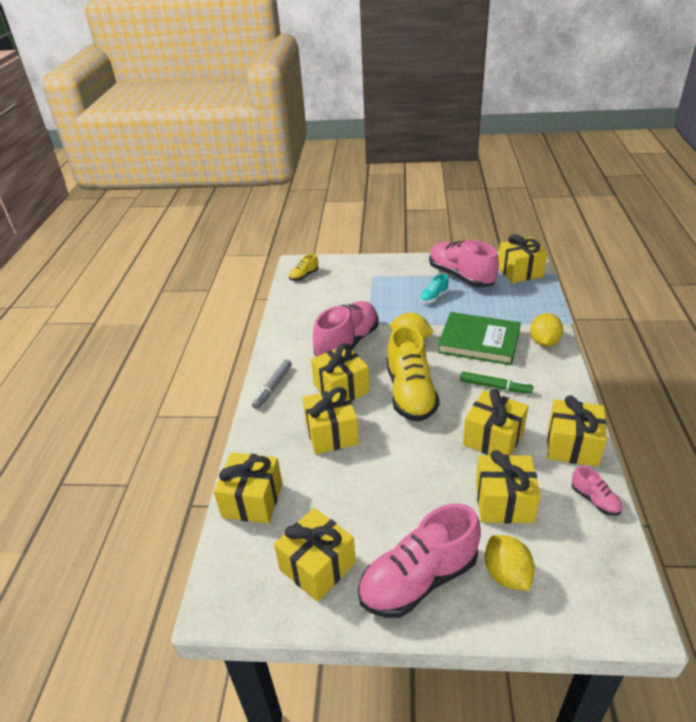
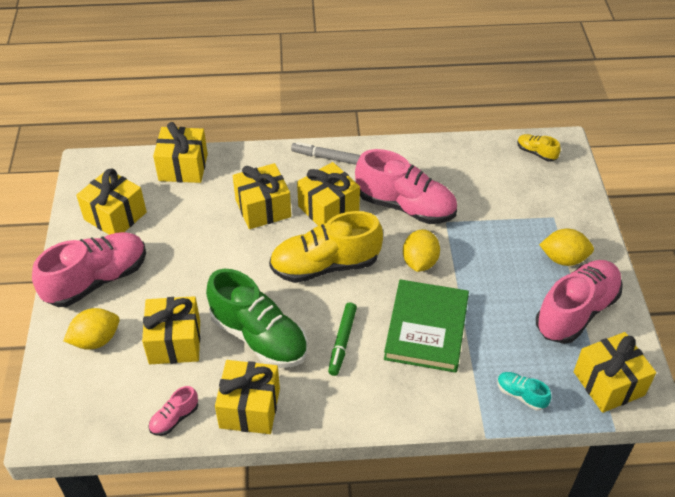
camera: 80 degrees right, 10 degrees up
(418, 579) = (97, 280): pink shoe -> pink shoe turned 90 degrees clockwise
(433, 297) = (516, 282): turquoise shoe -> turquoise shoe (521, 395)
(493, 438) = (259, 337): yellow gift -> green shoe
(544, 342) = (436, 398): yellow lemon -> yellow lemon (563, 259)

